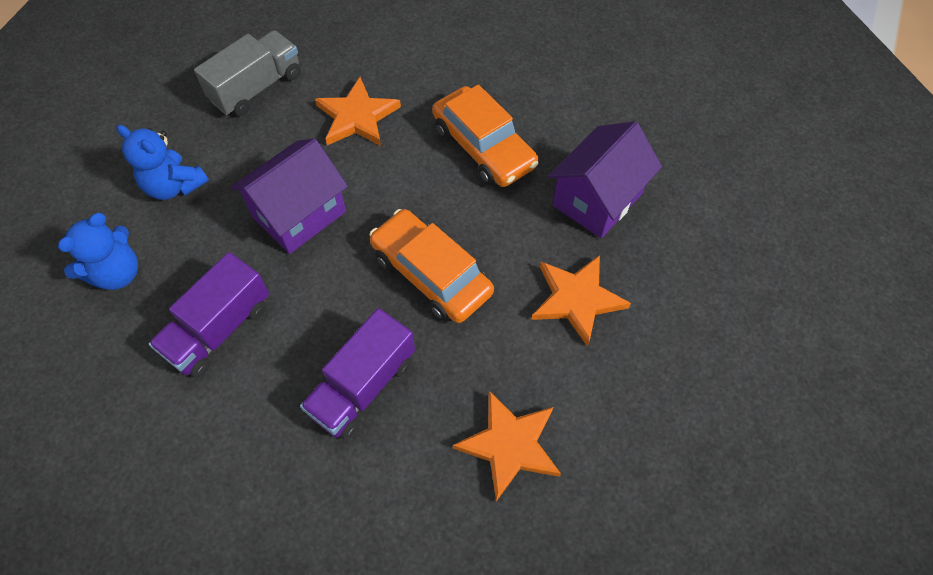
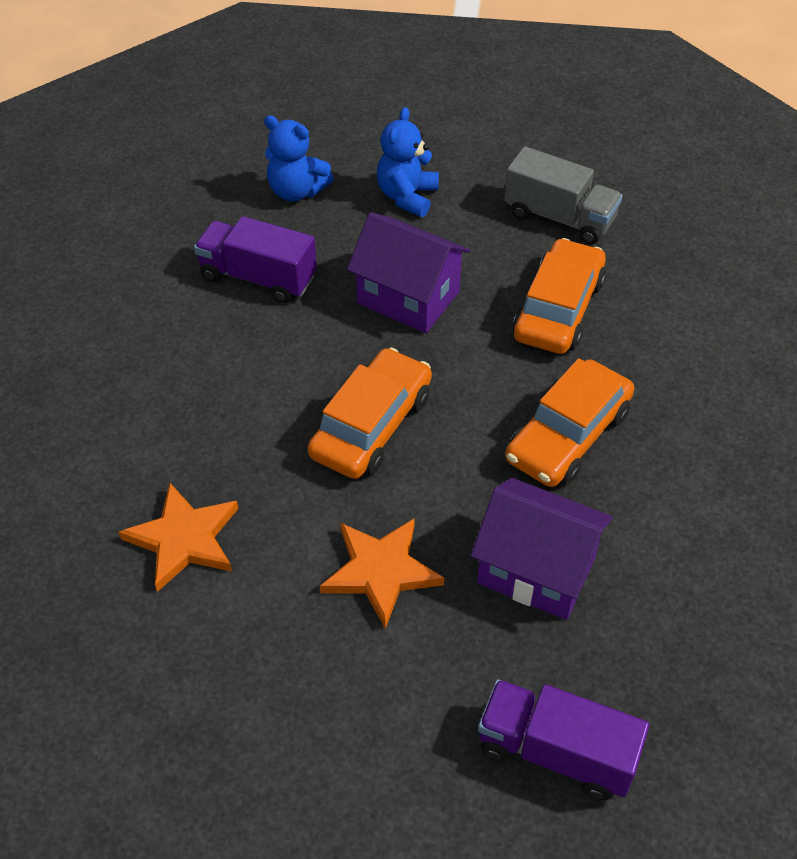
camera: 75 degrees right, 10 degrees down
(357, 117) = (558, 309): orange star -> orange car
(363, 386) = (223, 401): purple truck -> purple truck (556, 752)

